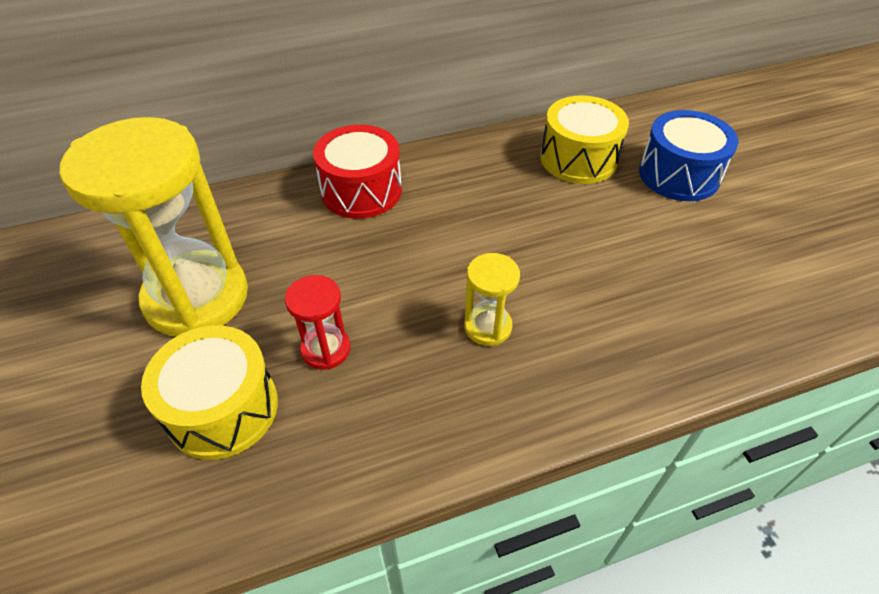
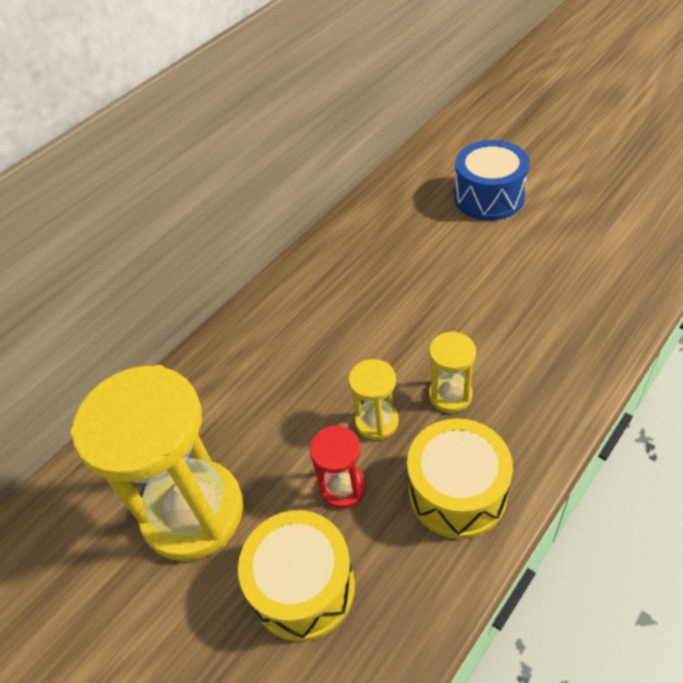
camera: 25 degrees left, 0 degrees up
(361, 190) = (253, 339): red drum -> none
(402, 312) = (376, 421): none -> yellow hourglass
(578, 159) = (406, 221): yellow drum -> yellow drum (457, 492)

